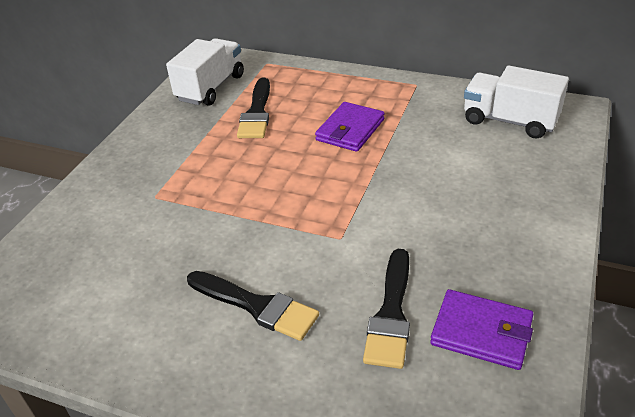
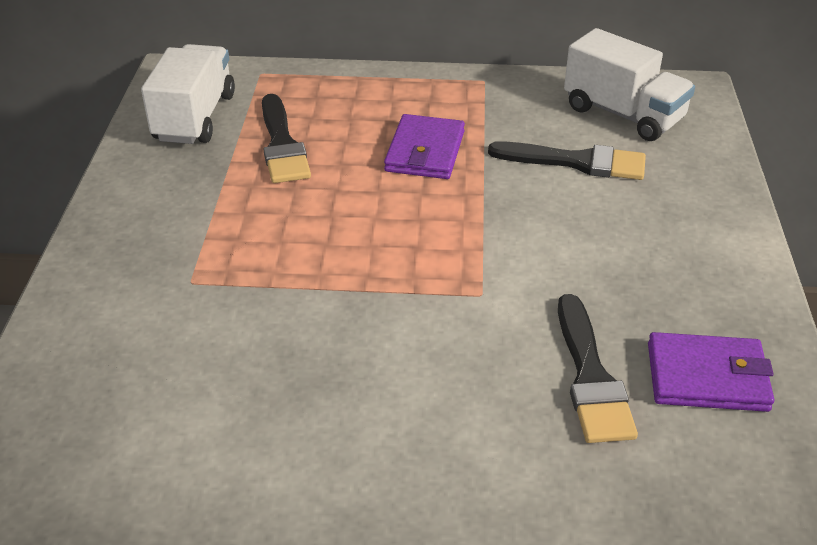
camera: 20 degrees left, 0 degrees up
(256, 306) = (413, 401): black brush -> black brush (576, 162)
(509, 121) = (623, 114): white truck -> white truck turned 150 degrees counterclockwise

